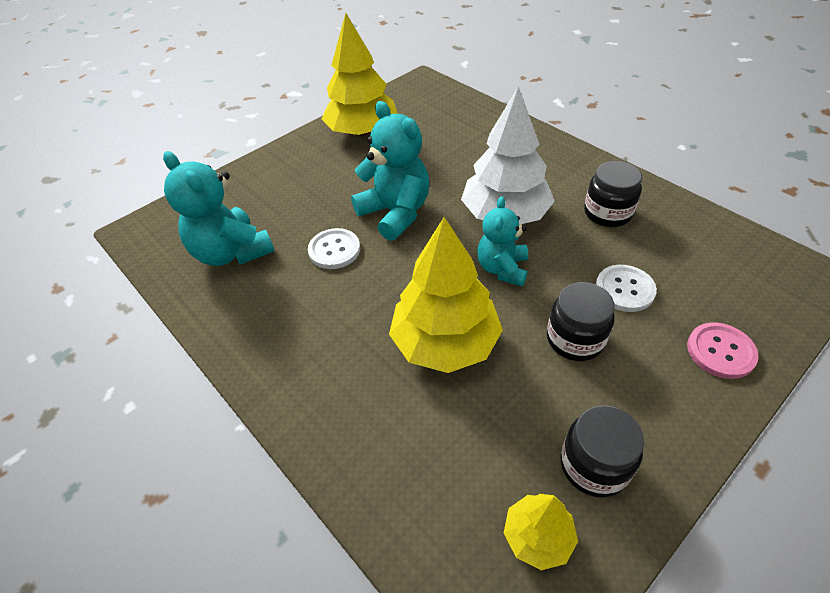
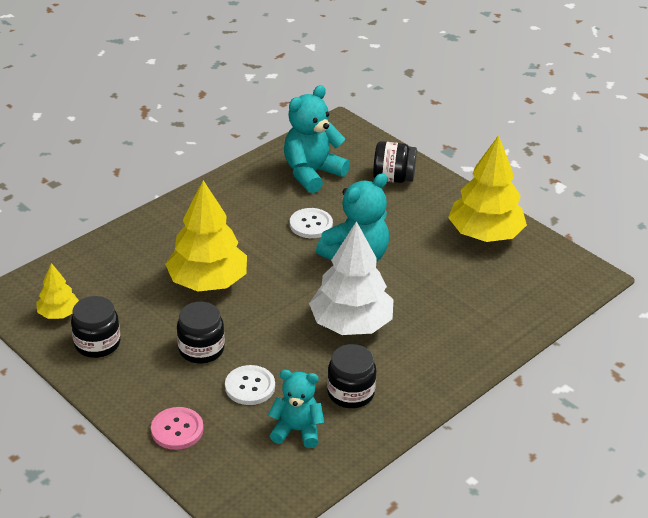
camera: 85 degrees right, 10 degrees down
(258, 188) = (393, 178): none -> black jar
(502, 269) = (281, 316): turquoise teddy bear -> turquoise teddy bear (297, 430)

